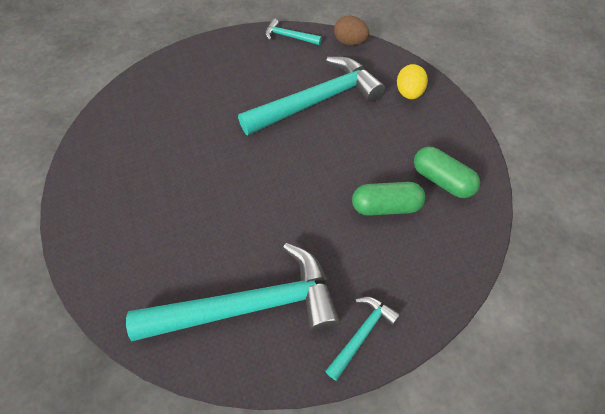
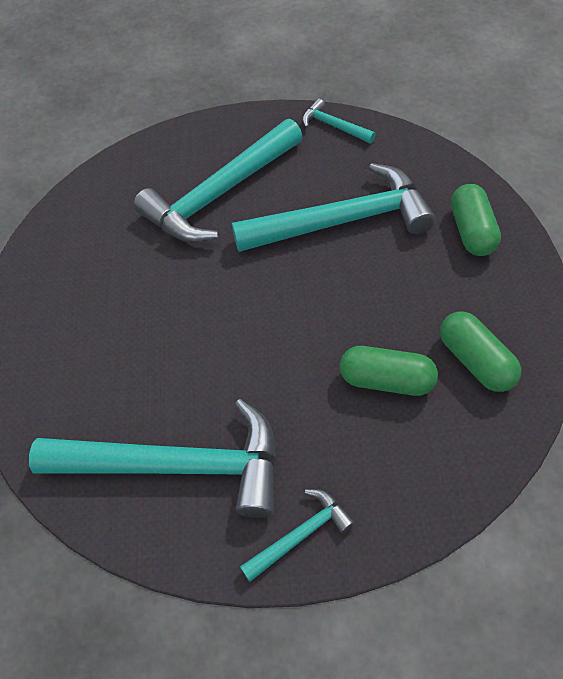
camera: 20 degrees right, 0 degrees up
(220, 96) = (221, 194): none -> turquoise hammer
(349, 42) = (413, 146): brown egg -> none
(408, 93) = (471, 231): yellow egg -> green capsule

